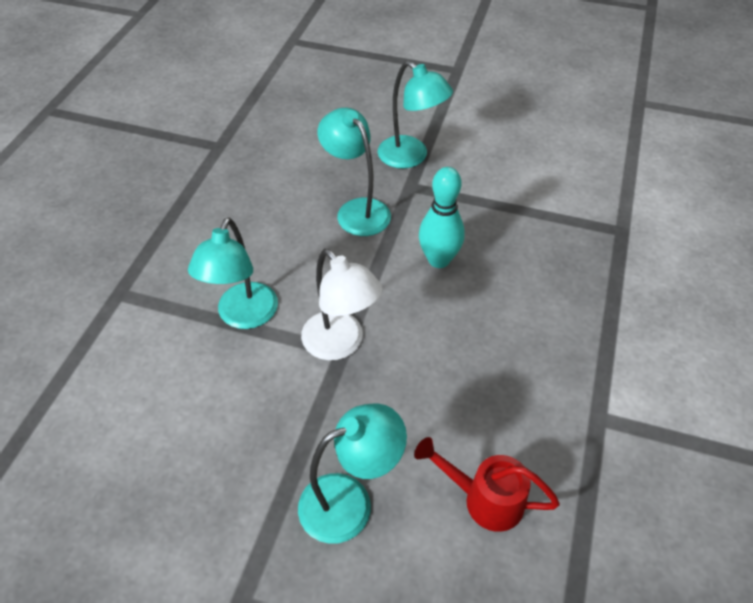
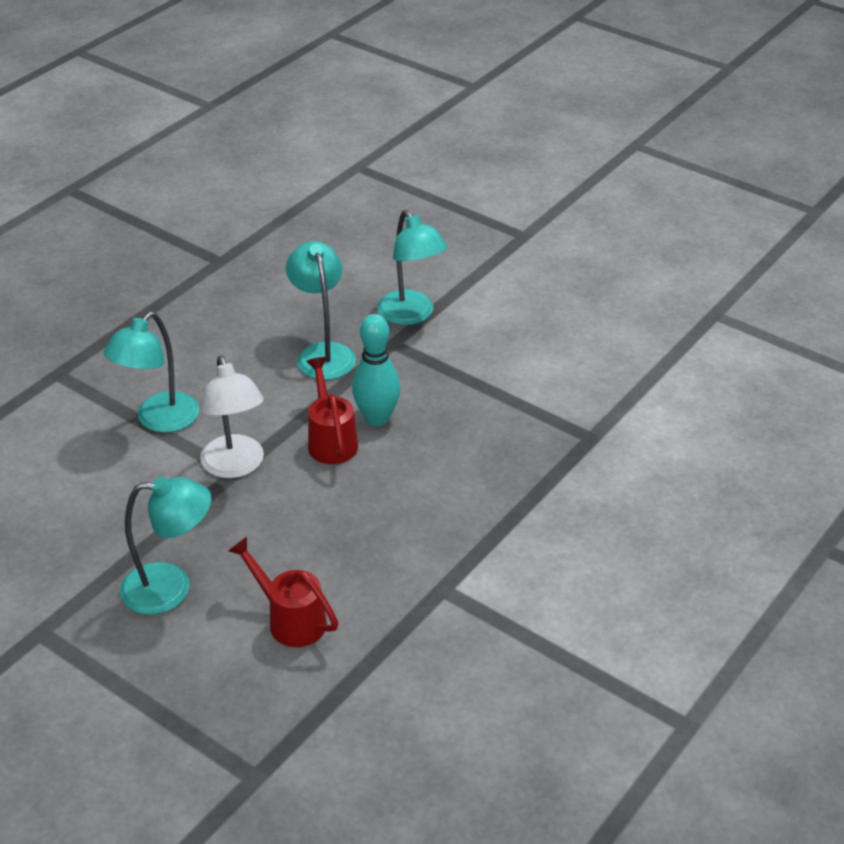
camera: 20 degrees right, 10 degrees down
(412, 293) = (331, 440): none -> red watering can

